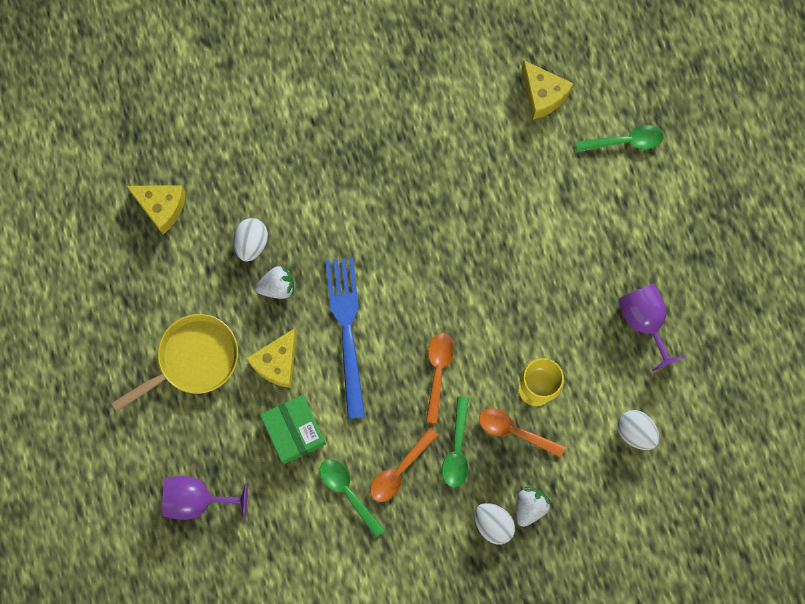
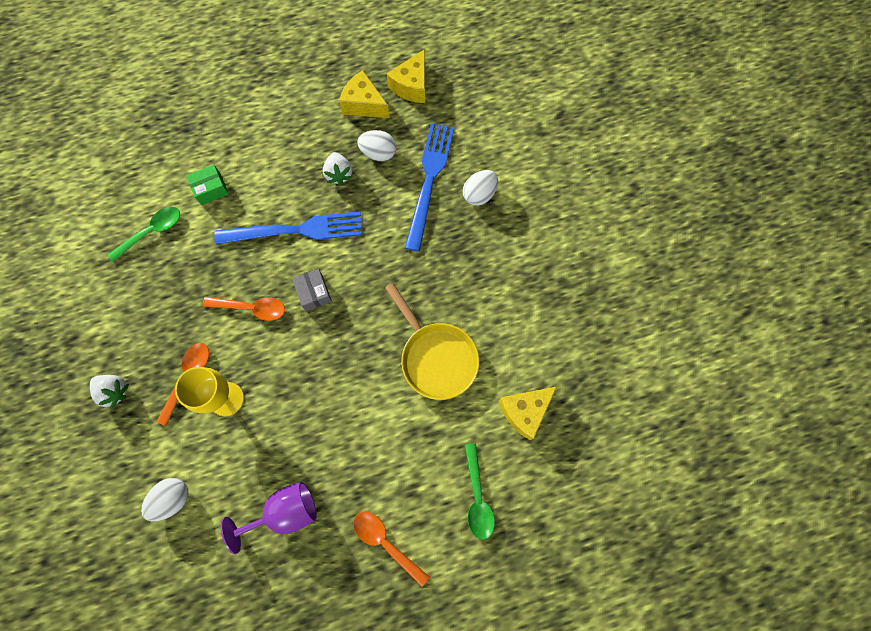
camera: 90 degrees right, 5 degrees down
(193, 359) = (280, 112): yellow pan -> yellow pan (436, 357)
(197, 499) = (163, 118): purple goblet -> none
(277, 362) = (271, 175): yellow cheese -> yellow cheese (364, 104)
(287, 186) = (429, 180): none -> blue fork
(294, 431) = (211, 189): green box -> green box, size x0.65
(399, 470) = (165, 275): orange spoon -> orange spoon (385, 542)
(420, 306) = (314, 293): none -> grey box
(457, 449) = (178, 325): green spoon -> none
(493, 524) = (104, 357): white egg -> white egg (479, 194)

